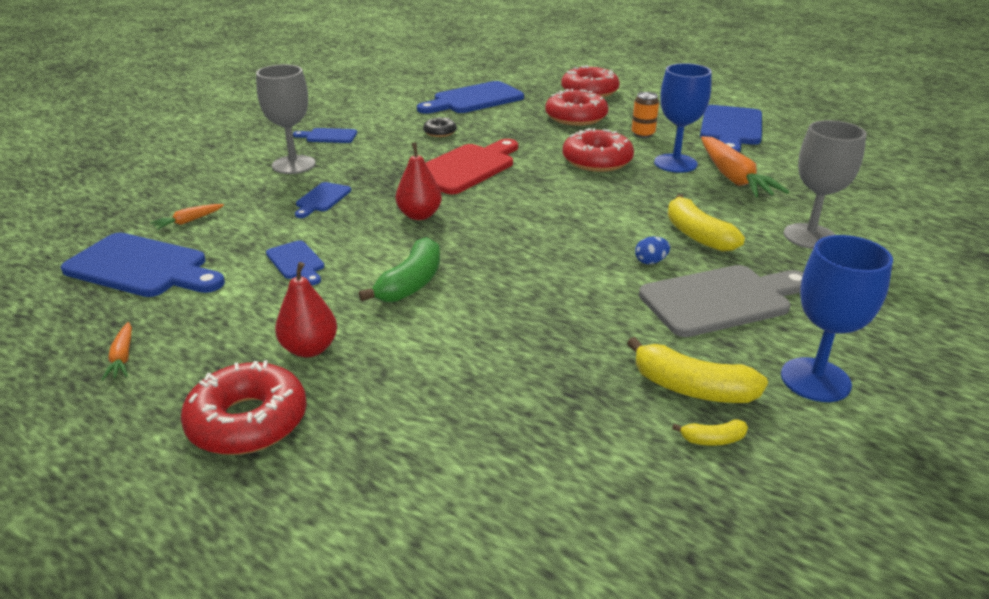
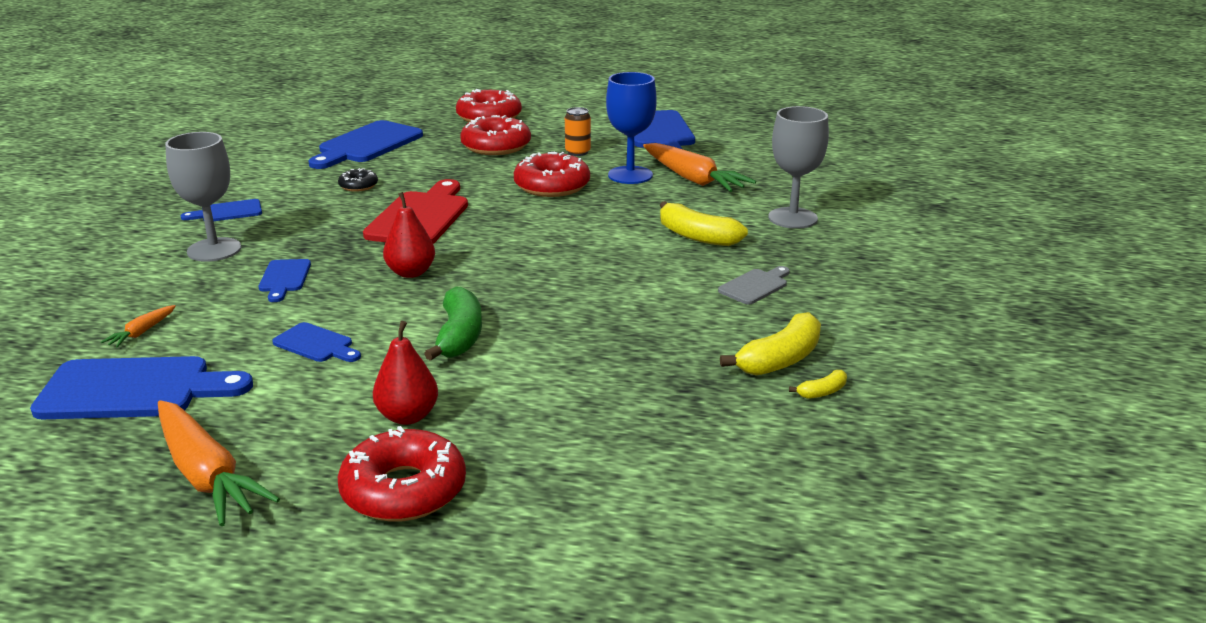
camera: 25 degrees left, 5 degrees down
(122, 357) = (206, 475): orange carrot -> orange carrot, size x2.20
(650, 262) = (672, 268): blue egg -> none
(692, 388) = (780, 360): yellow banana -> yellow banana turned 45 degrees counterclockwise
(721, 300) = (755, 286): grey cutting board -> grey cutting board, size x0.51
(815, 380) = (869, 329): blue goblet -> none

